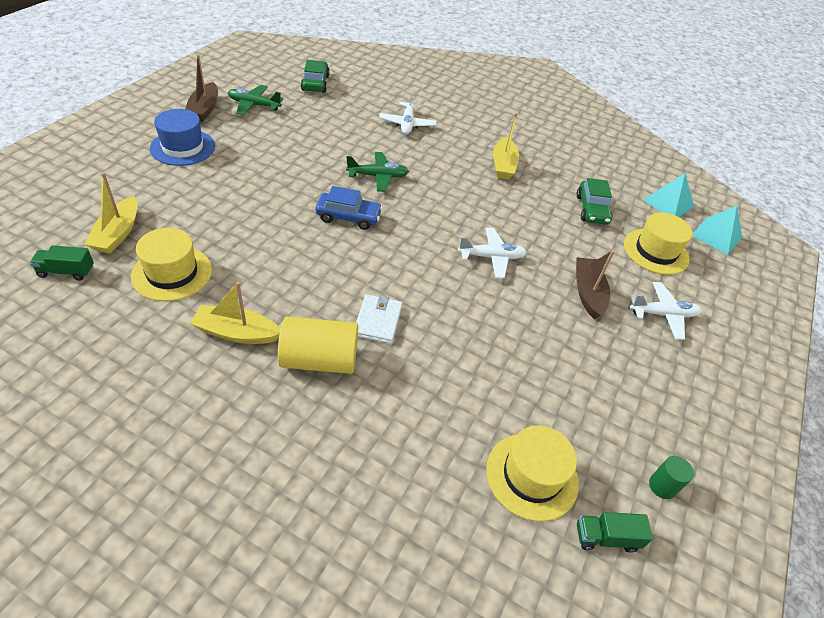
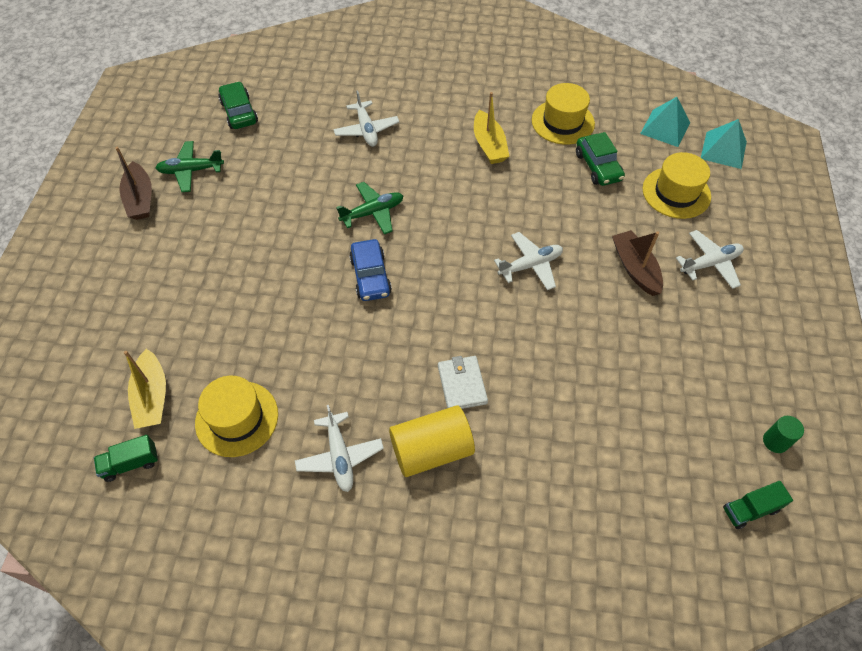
camera: 15 degrees left, 10 degrees up
(183, 147) = (149, 260): blue hat -> none
(237, 333) = (340, 456): yellow boat -> white plane
(348, 217) = (370, 276): blue car -> blue car turned 90 degrees clockwise
(532, 476) = (668, 481): yellow hat -> yellow hat (563, 122)

